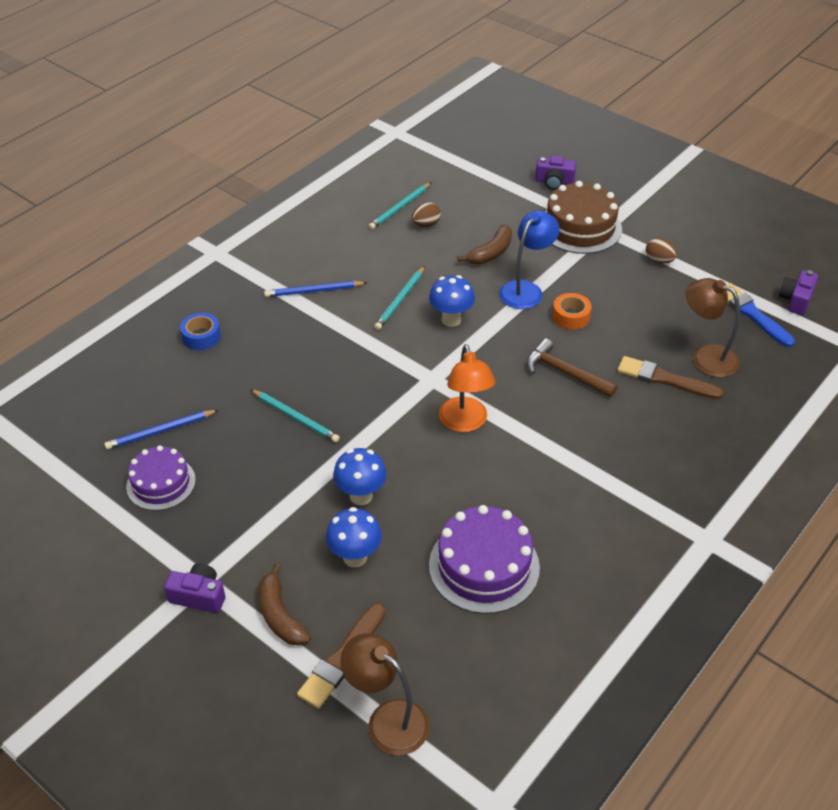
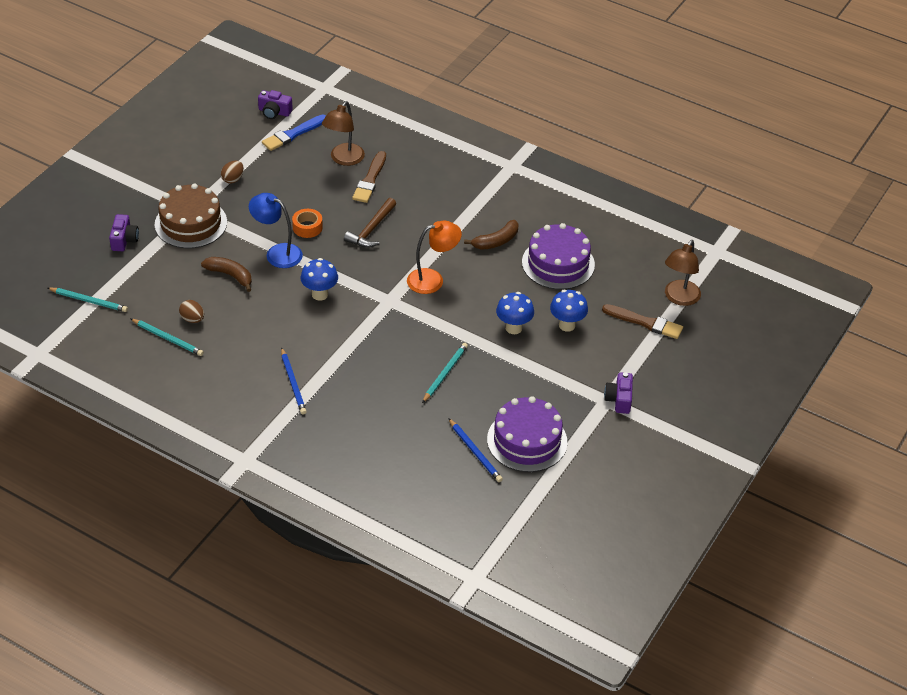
camera: 100 degrees left, 0 degrees up
(161, 483) = (527, 440): purple cake -> purple cake, size x1.52
(201, 337) = (361, 448): blue tape -> none
(280, 615) = (622, 356): brown banana -> brown banana (496, 241)
(400, 300) = (299, 327): turquoise pencil -> turquoise pencil (89, 301)

